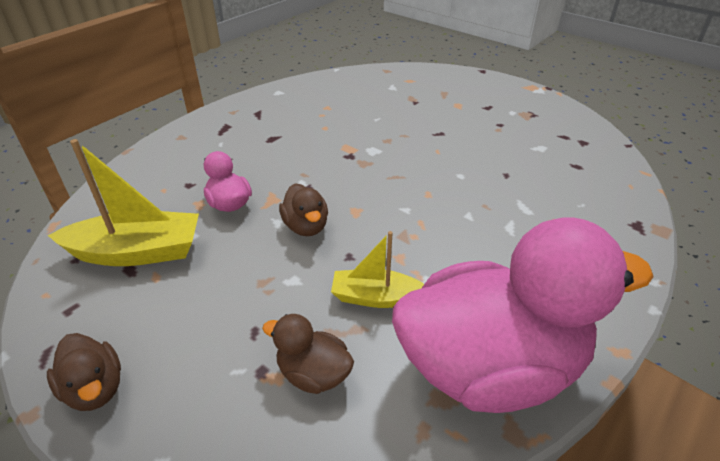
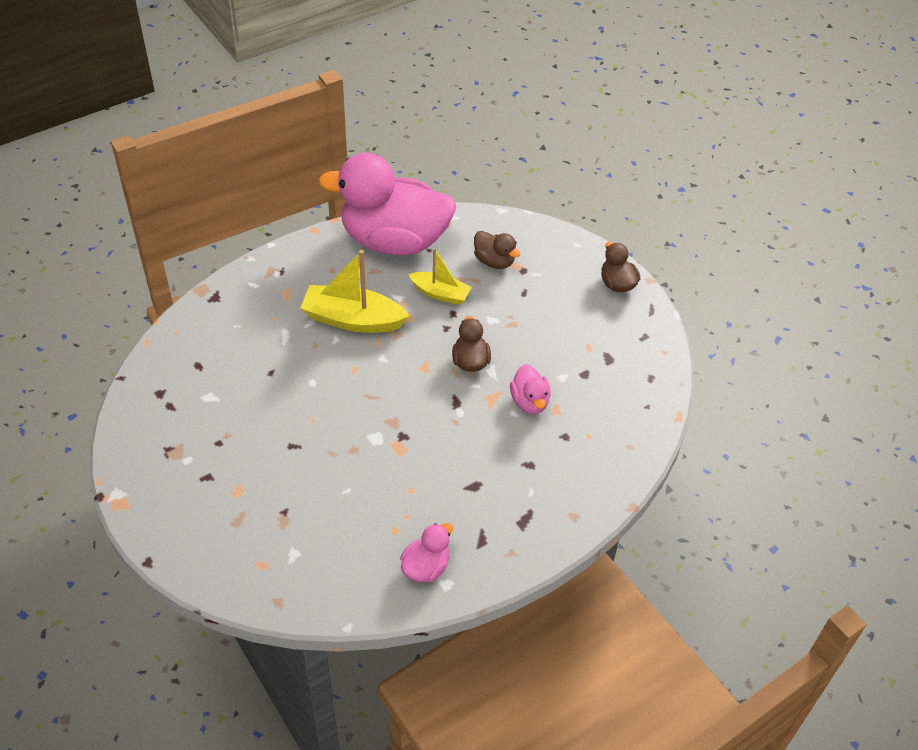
camera: 165 degrees left, 10 degrees up
(137, 252) = (604, 371): yellow boat -> yellow boat (353, 319)
(296, 96) = (426, 567): none -> pink duck

